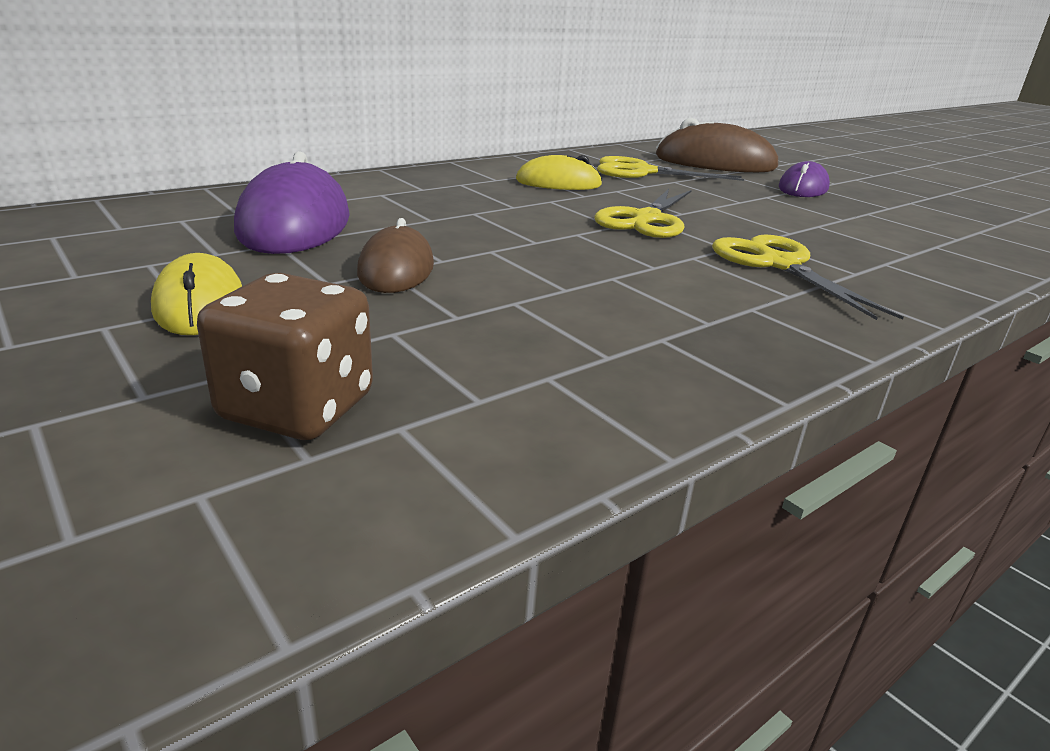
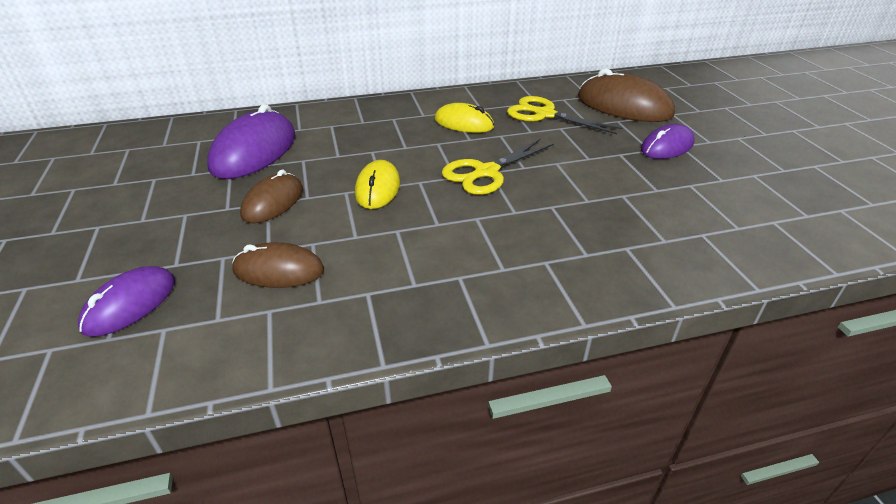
camera: 25 degrees right, 10 degrees up
(200, 304) = (150, 216): yellow mouse -> yellow mouse (377, 188)
(297, 408) = (130, 304): brown dice -> purple mouse
(504, 334) = (278, 270): none -> brown mouse
(778, 264) = (532, 236): yellow scissors -> none

